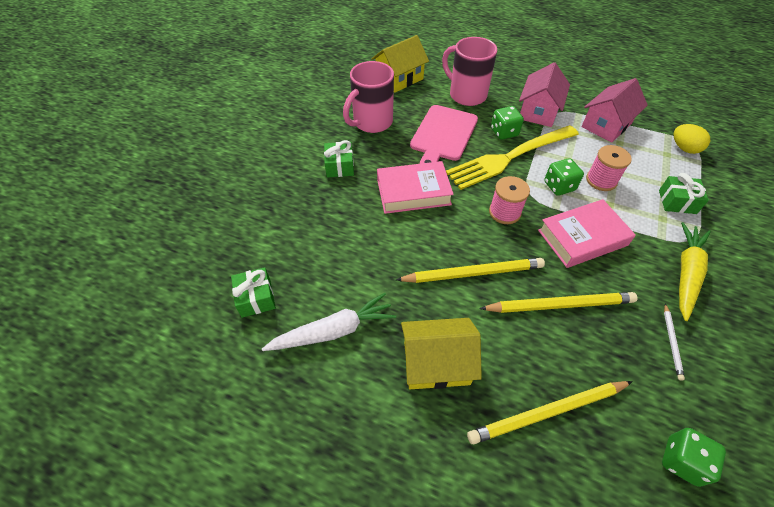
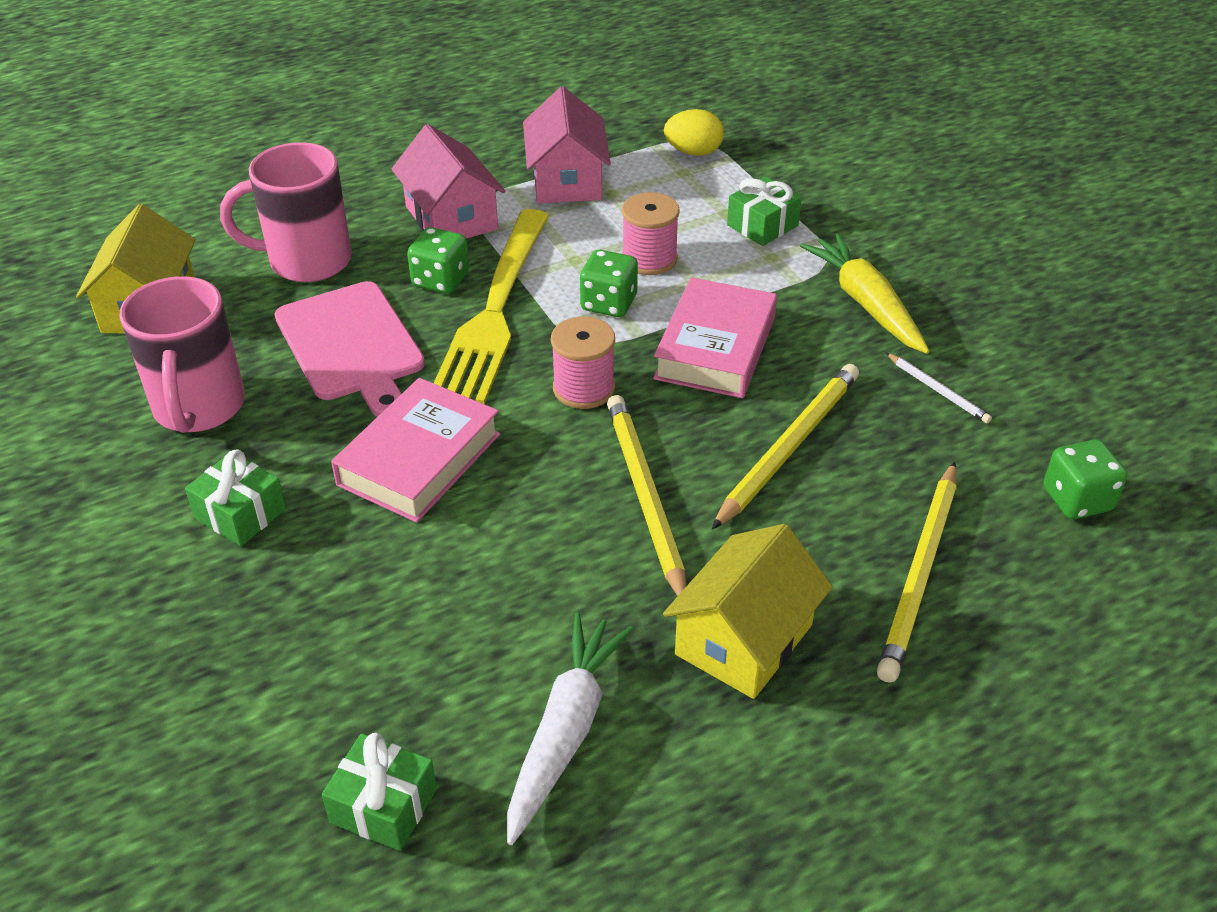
camera: 50 degrees left, 10 degrees down
(473, 273) = (645, 497): yellow pencil -> yellow pencil turned 45 degrees counterclockwise

